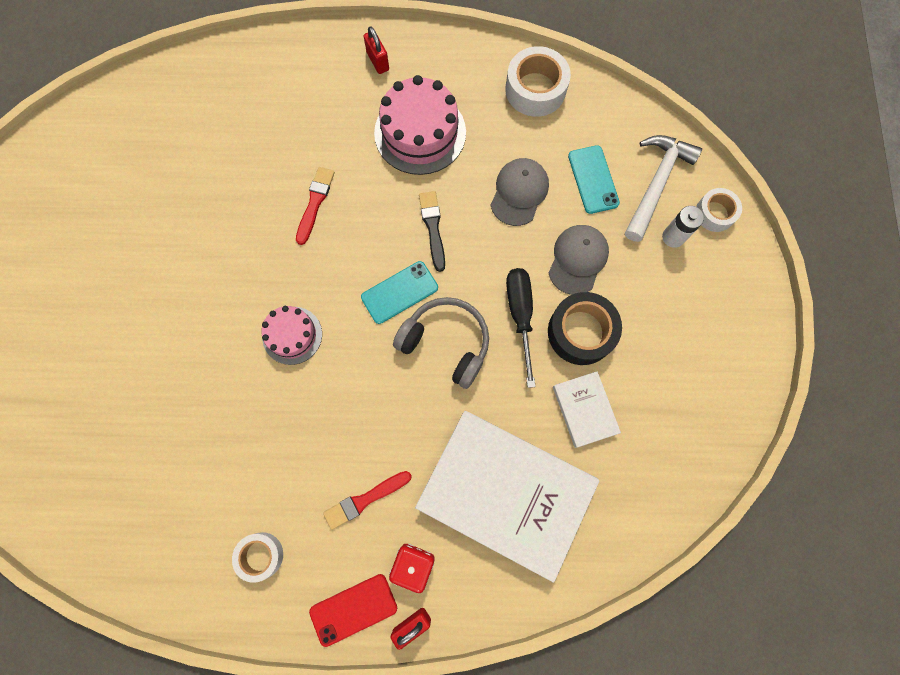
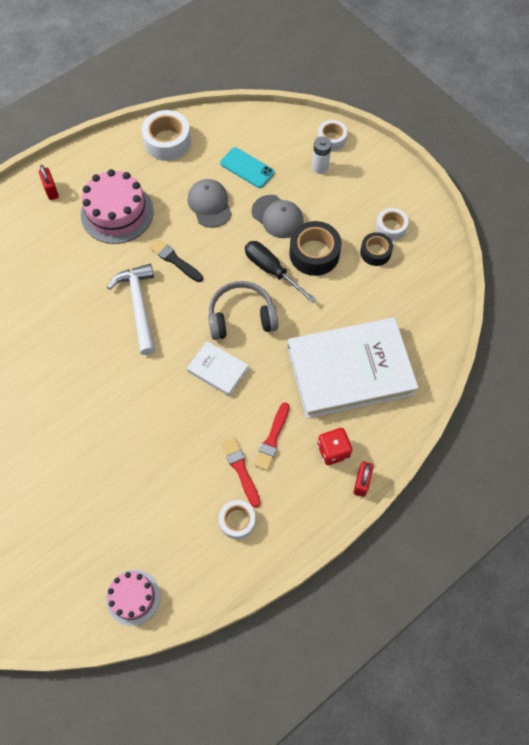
camera: 40 degrees left, 10 degrees down
(292, 335) = (141, 384): pink cake -> pink cake (133, 597)
(315, 203) = (85, 298): red brush -> red brush (241, 470)
(353, 609) = (320, 503): red phone -> none
(378, 61) = (51, 190): red padlock -> red padlock turned 45 degrees clockwise
(399, 292) = (187, 310): turquoise phone -> none
(578, 260) = (277, 217): grey cap -> grey cap turned 150 degrees clockwise
(584, 410) = (353, 293): white book -> white book (218, 370)
(649, 382) = (375, 252): none -> black tape
(656, 183) = (285, 145): white hammer -> white hammer (139, 306)
(691, 367) = (391, 227): none -> white tape

